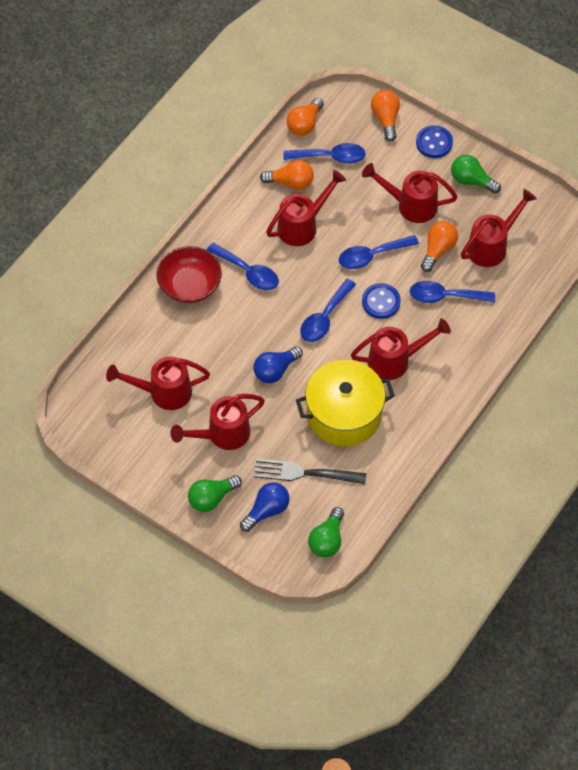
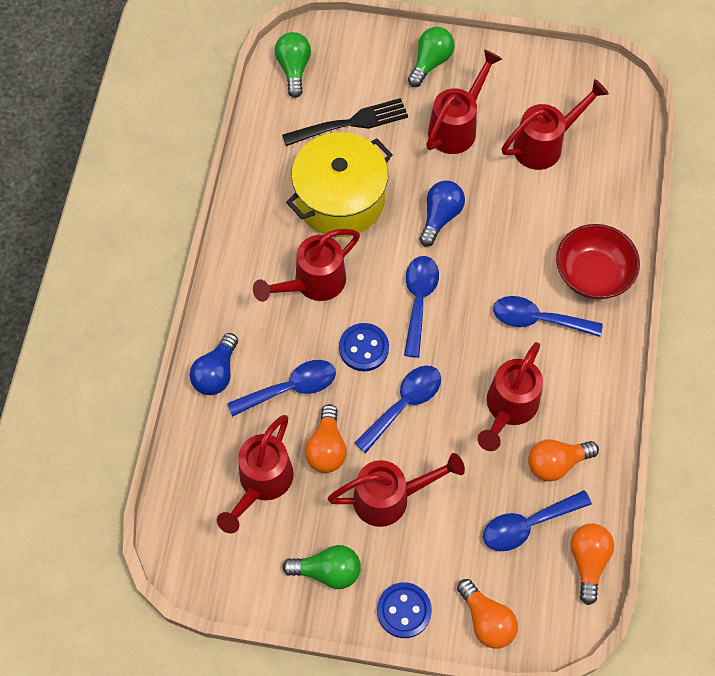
camera: 155 degrees right, 5 degrees up
(266, 511) = (369, 72): blue light bulb -> blue light bulb (216, 373)

